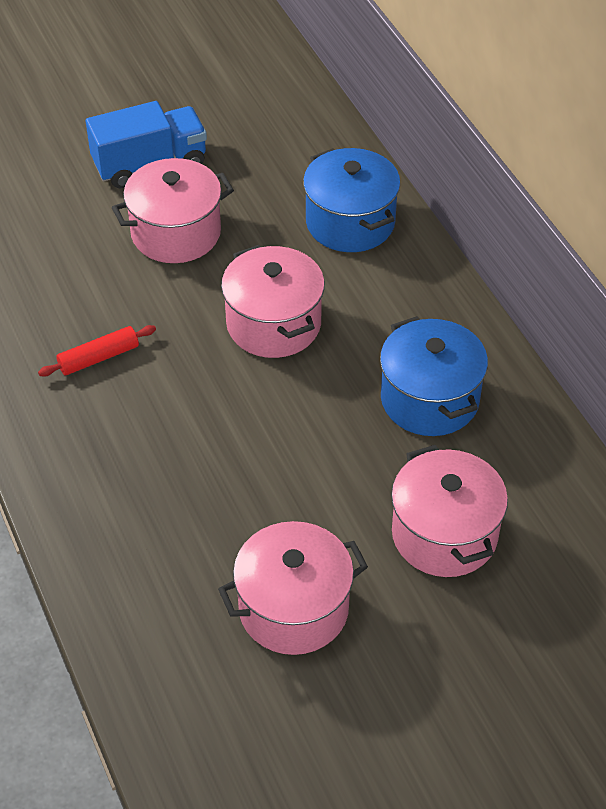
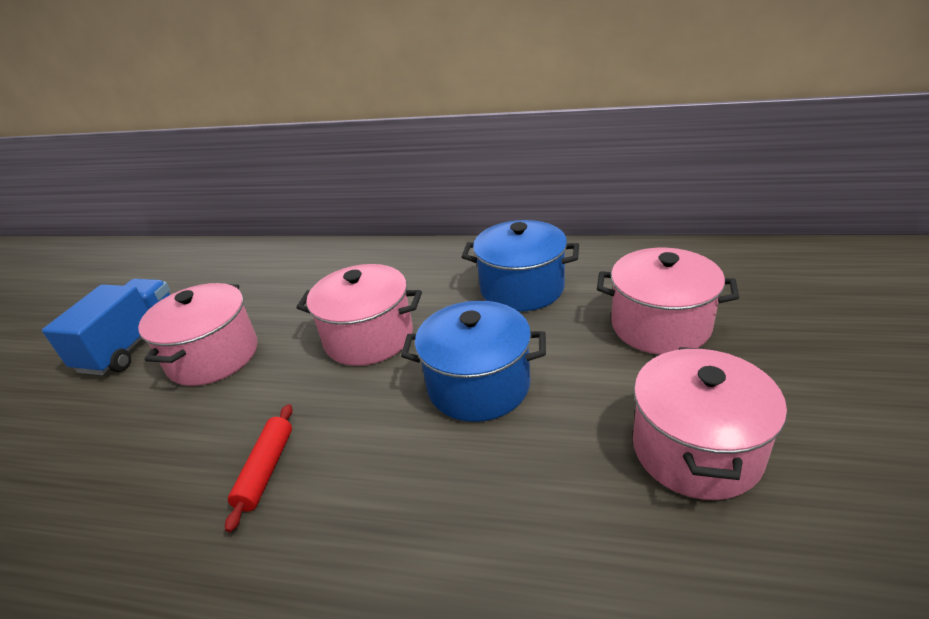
camera: 50 degrees left, 15 degrees down
(350, 222) = (329, 268): blue pot -> blue pot (478, 385)

